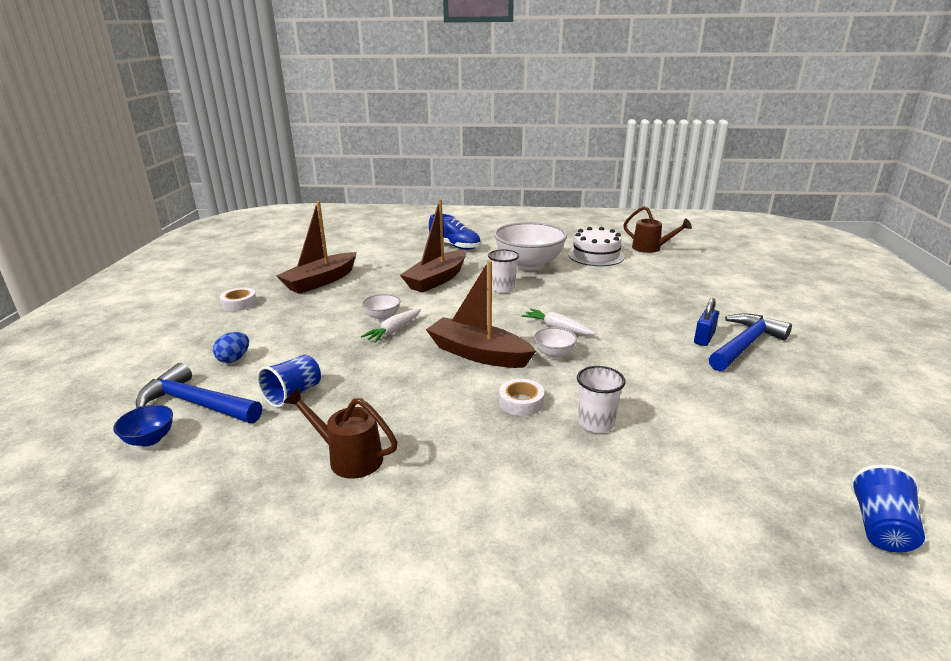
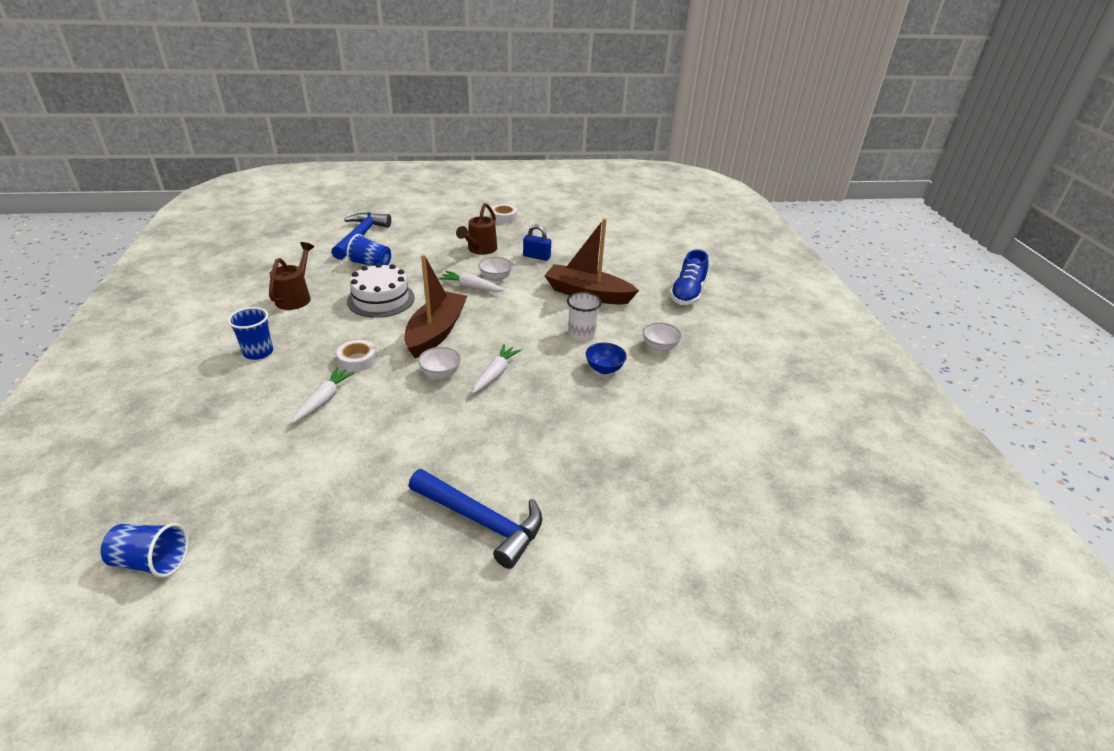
camera: 75 degrees right, 10 degrees up
(150, 439) = (323, 234): blue bowl -> blue bowl (604, 369)
(234, 359) = (417, 235): blue egg -> none
(321, 281) = (559, 239): brown boat -> none
(488, 483) = (258, 352): none -> blue cup
(529, 264) = (659, 347): white bowl -> white bowl, size x0.44
(596, 255) = (722, 400): white cake -> white cake (381, 299)
(596, 423) = (324, 400): white cup -> white carrot
(650, 248) = (787, 455): brown watering can -> brown watering can (480, 249)
(704, 338) = (492, 485): blue padlock -> blue padlock (536, 256)

